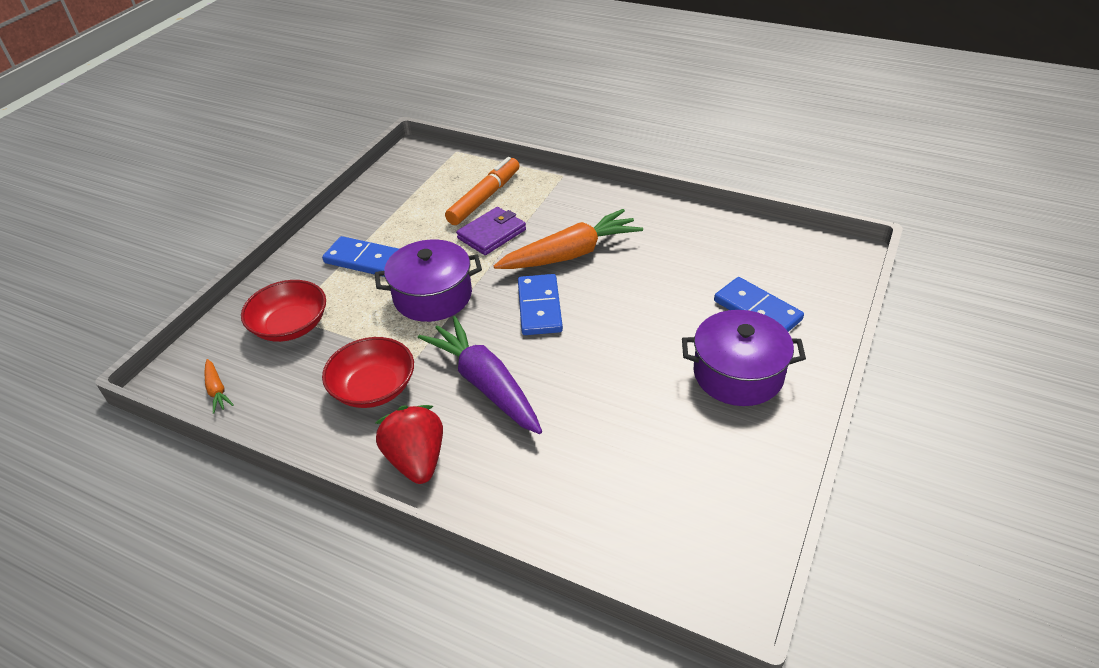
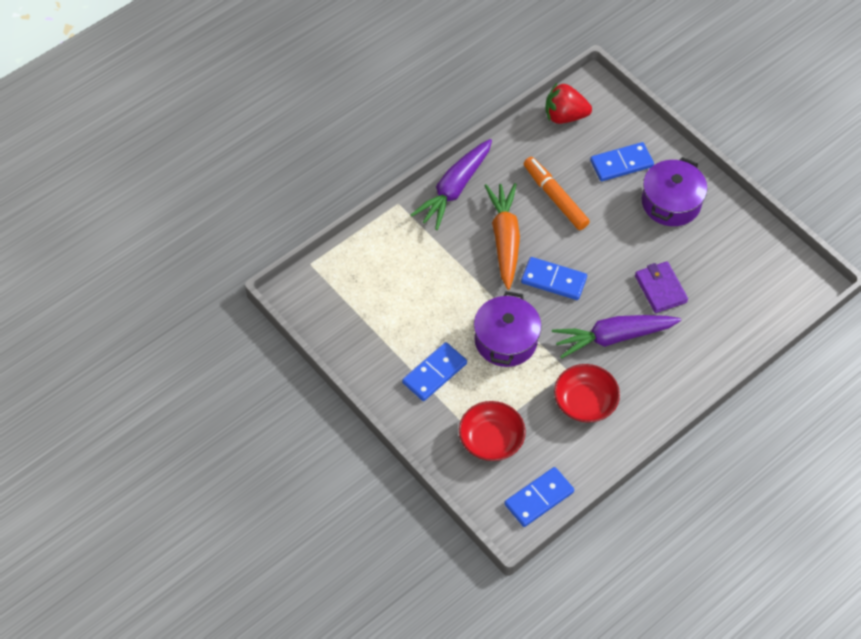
camera: 70 degrees left, 15 degrees up
(217, 390) = (539, 498): orange carrot -> blue domino
(417, 460) = (660, 394): red strawberry -> red strawberry (564, 116)
(484, 198) = (397, 267): orange marker -> orange marker (555, 197)
(491, 234) = (450, 279): purple wallet -> purple wallet (660, 289)
(609, 202) = (454, 189): none -> purple carrot

